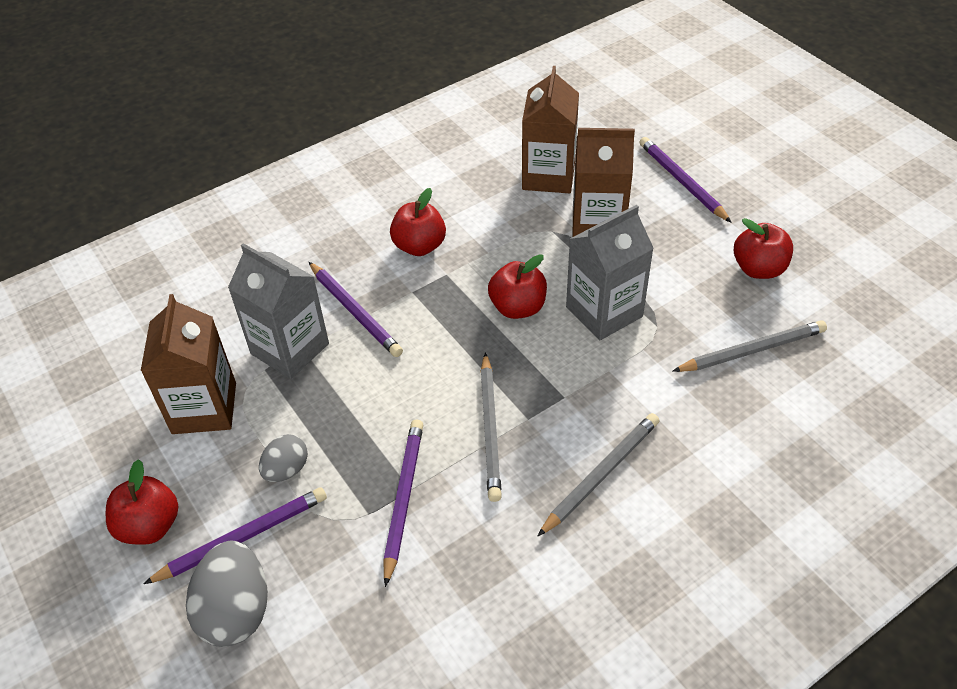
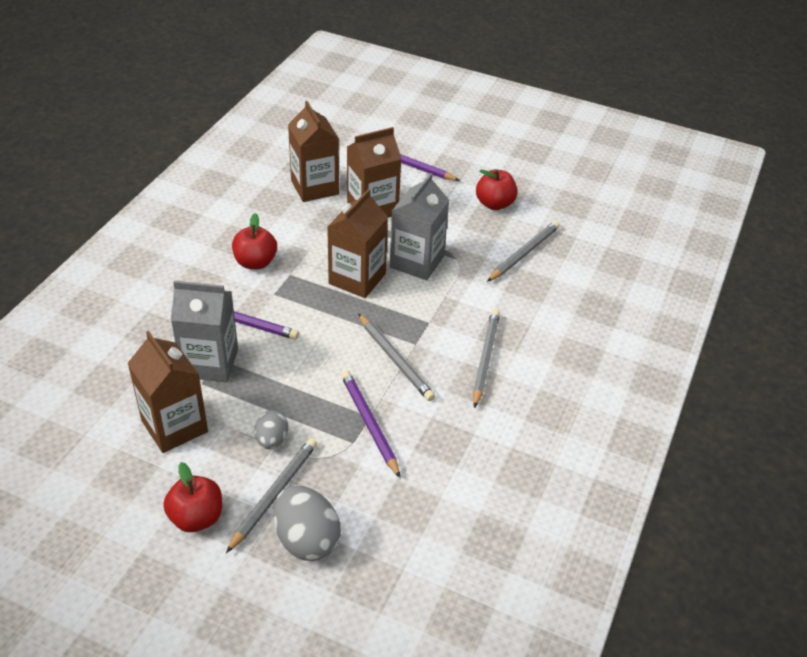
camera: 35 degrees left, 5 degrees down
(242, 538) = (274, 494): purple pencil -> grey pencil
(518, 307) = (357, 279): red apple -> brown carton

